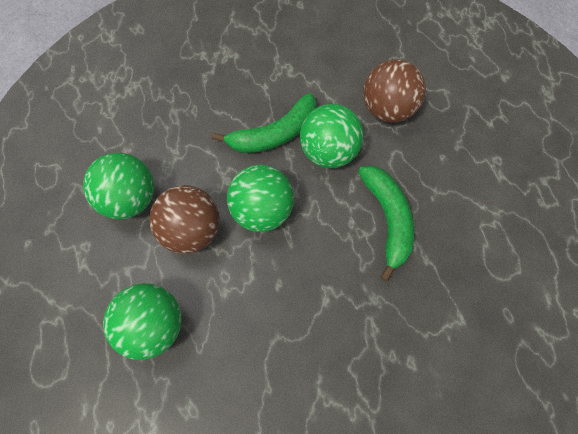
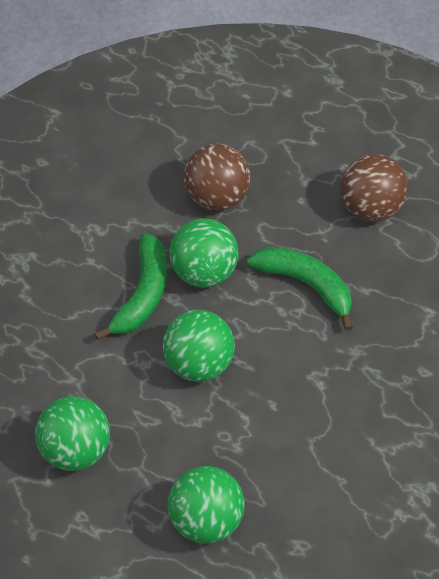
camera: 40 degrees left, 10 degrees down
(191, 230) = (158, 426): brown ball -> brown ball (371, 207)

